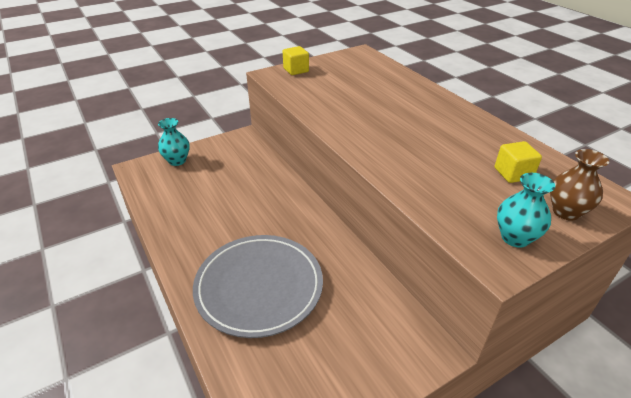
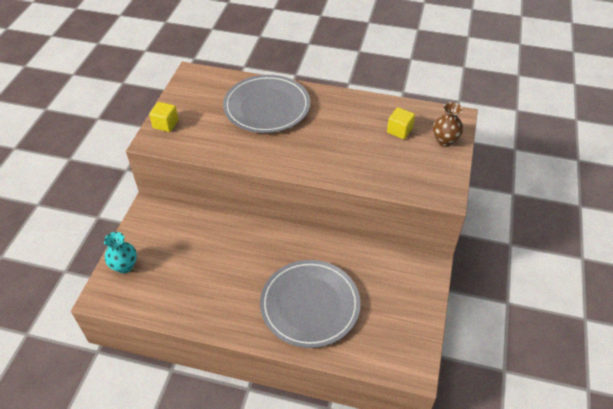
camera: 45 degrees left, 10 degrees up
(392, 95) = (267, 107): none -> grey plate
(515, 237) = (439, 174): turquoise vase -> none

